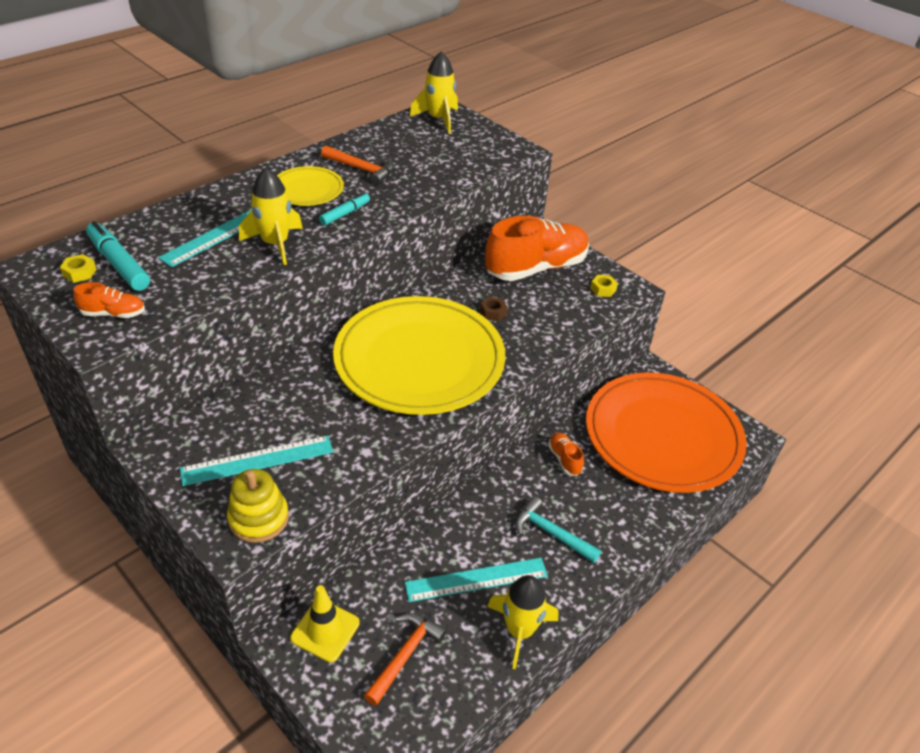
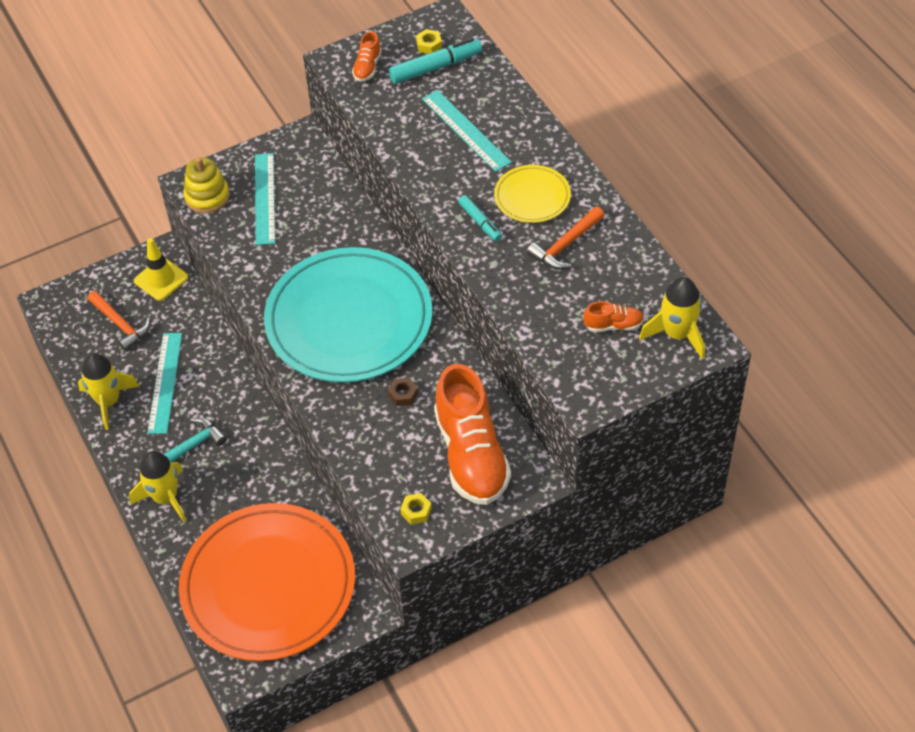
camera: 110 degrees right, 10 degrees up
(275, 244) = (440, 167): yellow rocket -> yellow rocket (165, 498)
(419, 360) = (349, 320): yellow plate -> turquoise plate
(564, 459) = (268, 483): orange shoe -> orange shoe (613, 325)

